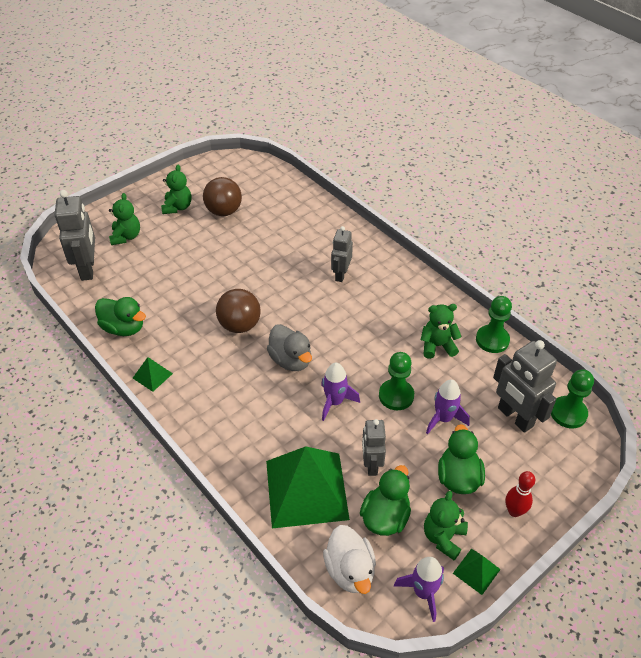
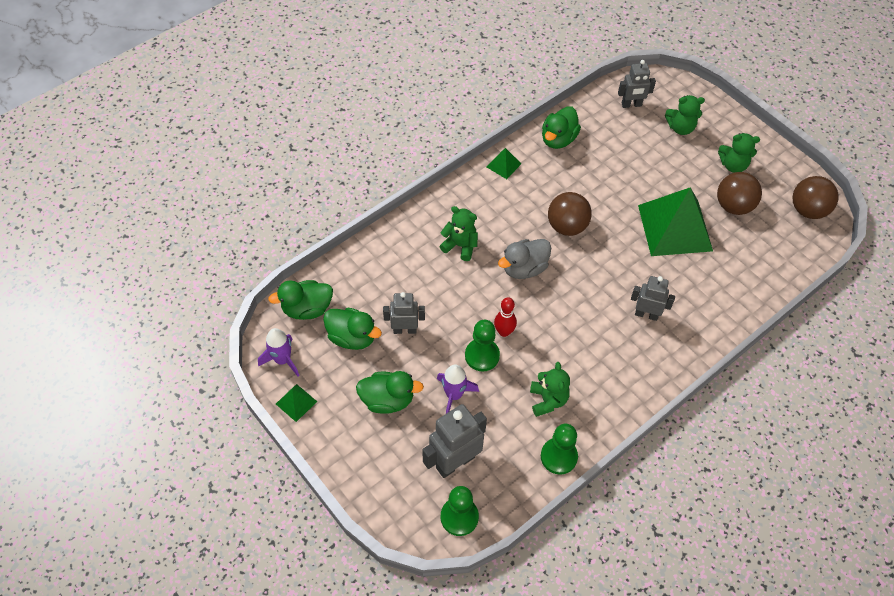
camera: 90 degrees right, 10 degrees up
(88, 269) = (631, 105): grey robot -> grey robot, size x0.64
(232, 170) = (808, 210): none -> brown ball
(306, 489) = (382, 280): green pyramid -> green pyramid (674, 227)
(335, 402) = (474, 303): purple rocket -> none
(350, 570) = (307, 309): white duck -> green duck
(443, 537) = (329, 380): green teddy bear -> green teddy bear (460, 245)
(514, 511) = (350, 443): red bowling pin -> red bowling pin (504, 332)

